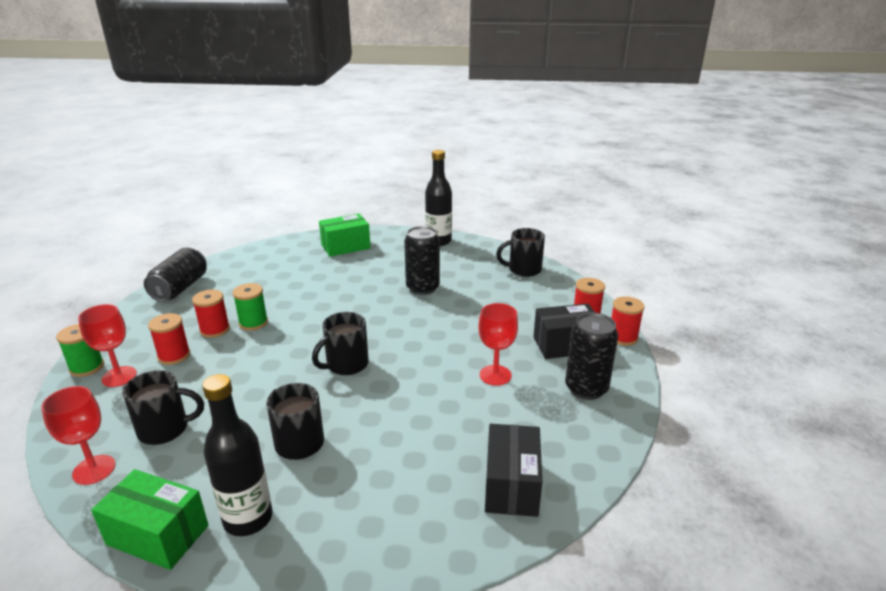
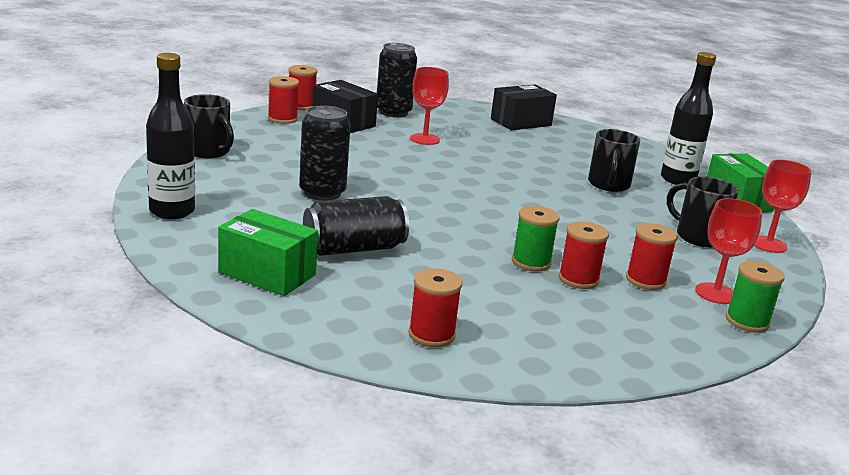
camera: 130 degrees left, 5 degrees down
(180, 288) = (560, 356): black can -> black can (354, 249)
(244, 265) = (431, 335): none -> red spool
(346, 365) = (508, 194): black mug -> none

